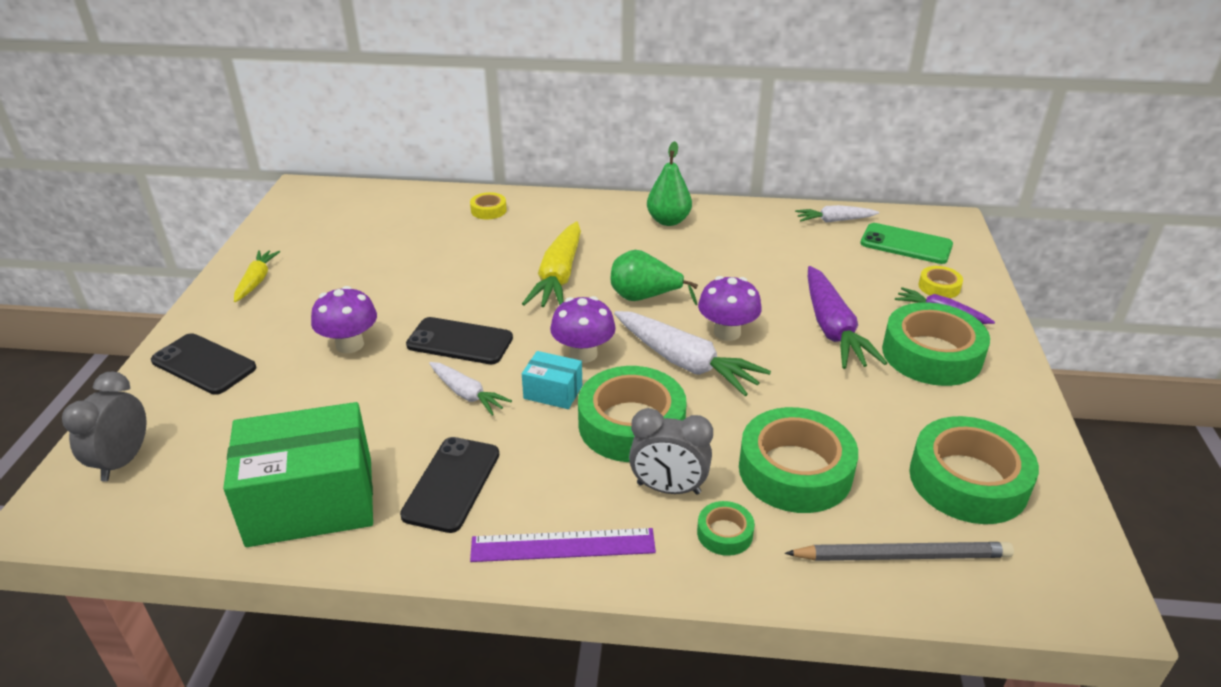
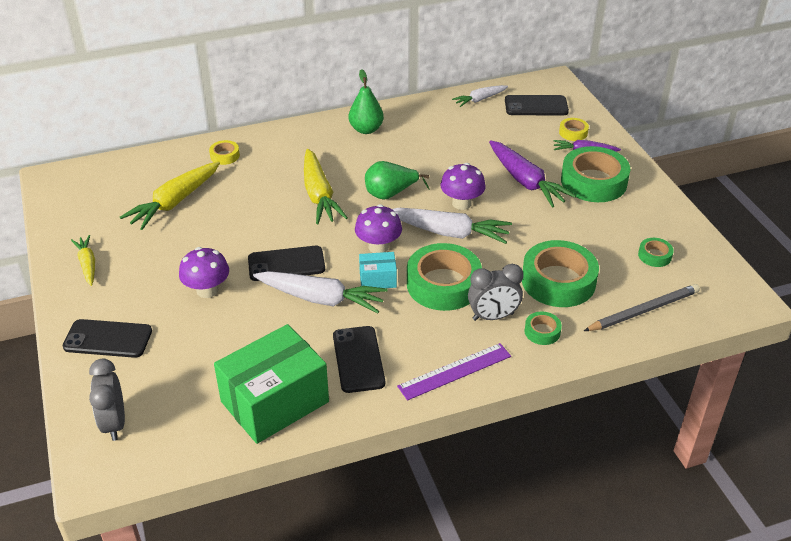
camera: 25 degrees left, 5 degrees up
(396, 243) = (174, 202): none -> yellow carrot
(467, 394) = (321, 299): white carrot -> white carrot, size x1.73
(906, 244) = (536, 106): green phone -> black phone
(968, 480) = (654, 256): green tape -> green tape, size x0.46

